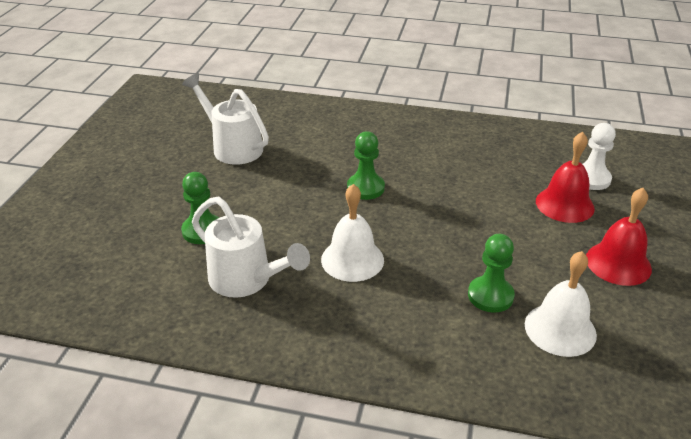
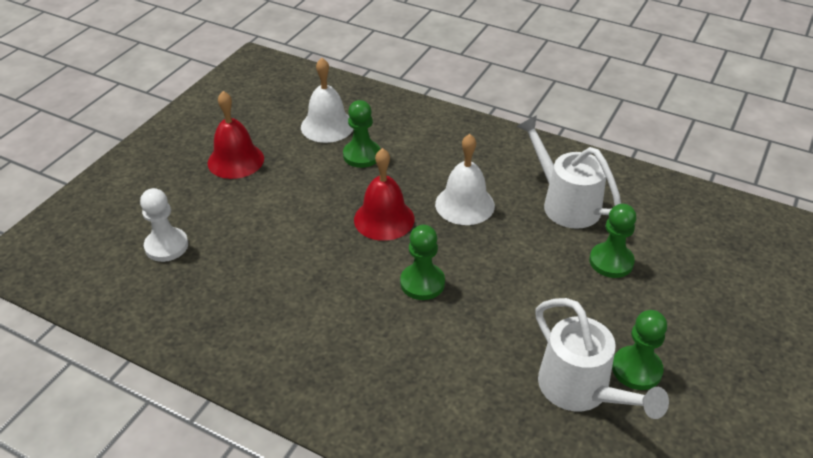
camera: 165 degrees left, 5 degrees up
(192, 163) = (636, 369): none -> green pawn
(564, 204) = (225, 221): red bell -> red bell (384, 219)

